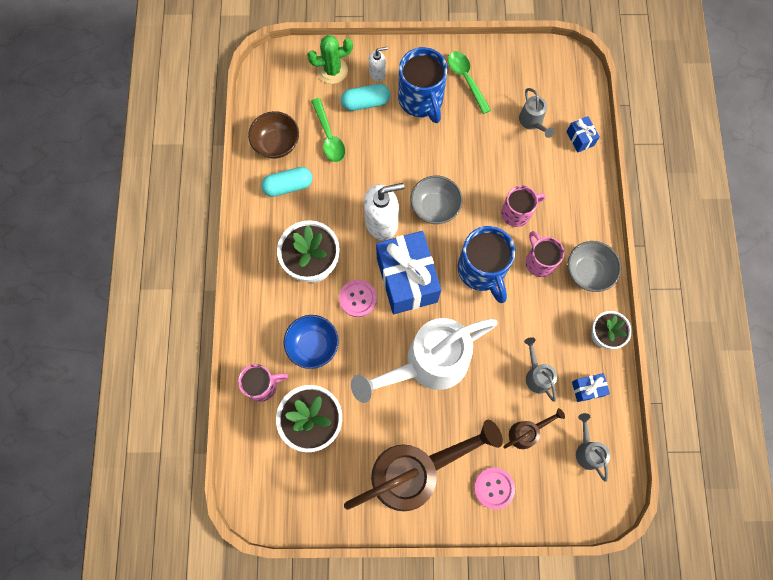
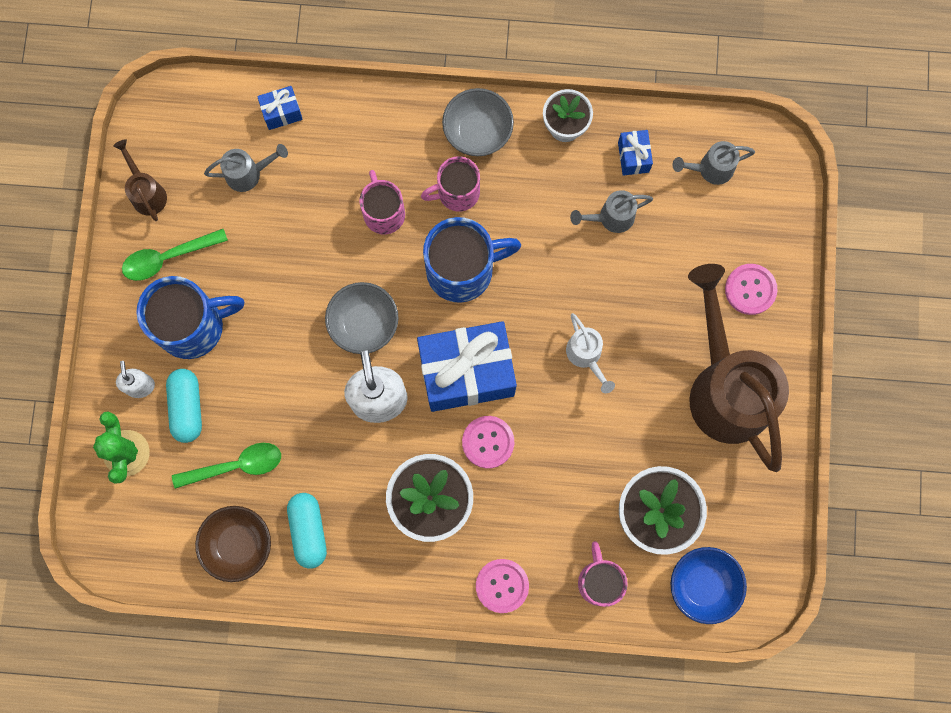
camera: 85 degrees left, 5 degrees up
(256, 317) = (502, 586): none -> pink button
(313, 345) = (549, 508): blue bowl -> blue bowl (703, 585)
(428, 364) = (586, 356): white watering can -> white watering can, size x0.43
(526, 432) = (684, 240): brown watering can -> brown watering can (147, 193)

